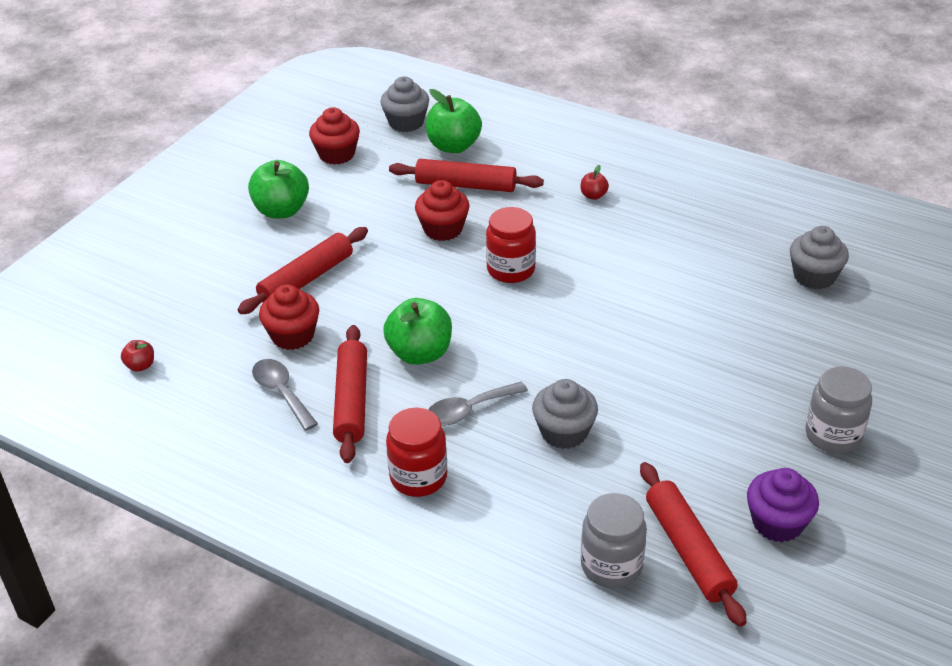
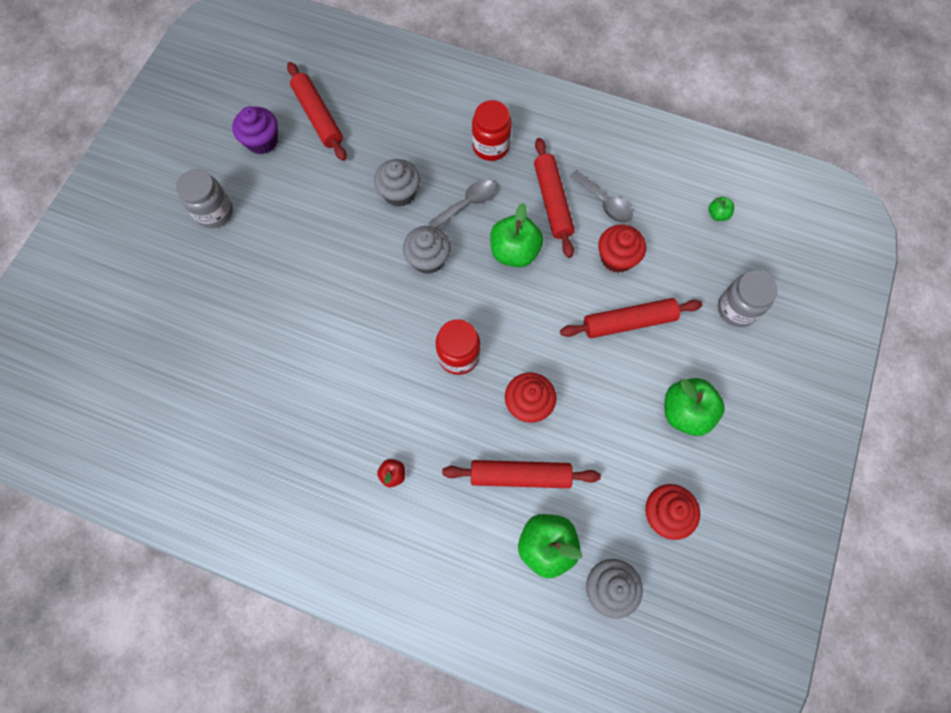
camera: 170 degrees right, 30 degrees up
(140, 366) = (717, 214): red apple -> green apple
(306, 279) = (628, 322): red rolling pin -> red rolling pin turned 45 degrees clockwise
(611, 566) = (364, 101): grey jar -> grey jar (736, 309)
(814, 276) = (197, 380): grey cupcake -> grey cupcake (428, 259)

